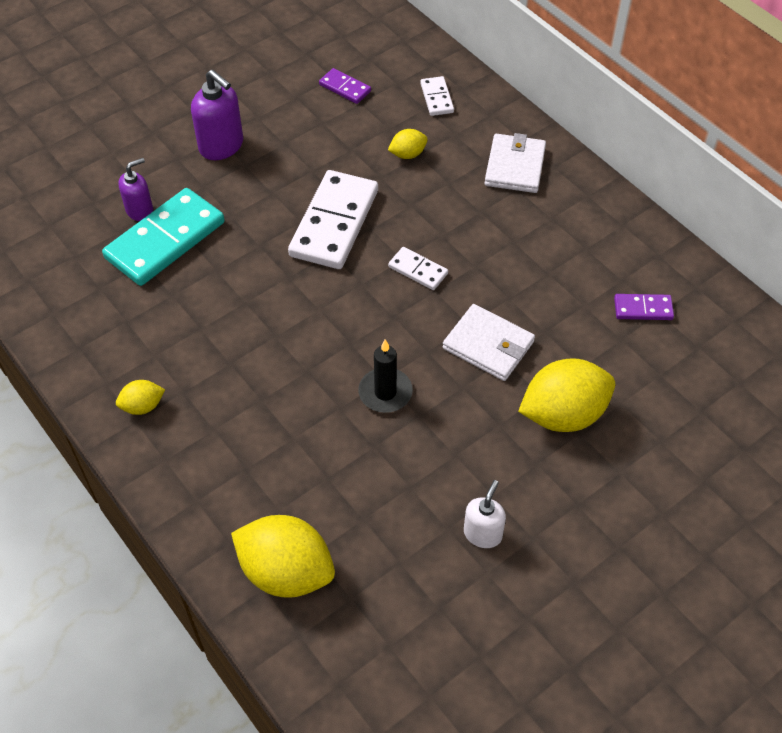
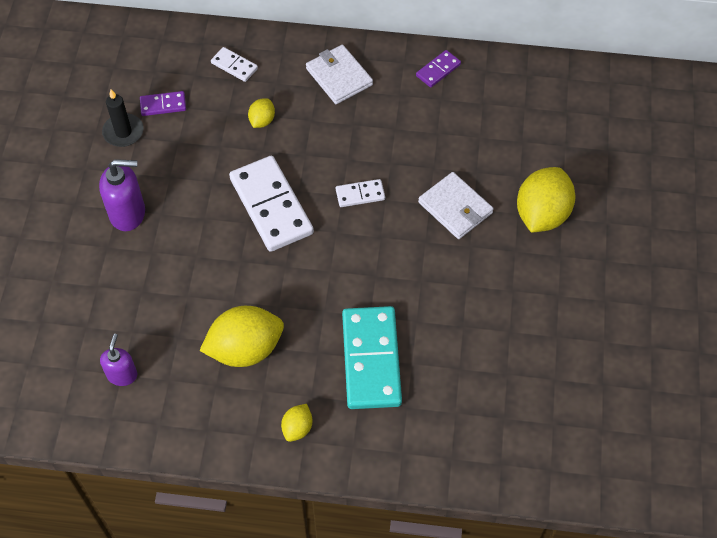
camera: 45 degrees left, 5 degrees up
(140, 211) = (128, 305): purple soap dispenser -> purple soap dispenser (122, 375)
(165, 240) = (173, 310): turquoise domino -> turquoise domino (371, 359)
(286, 572) = (502, 443): yellow lemon -> yellow lemon (245, 349)
(385, 392) = (431, 288): black candle -> black candle (123, 132)
(482, 534) = (578, 322): white soap dispenser -> none
(488, 345) = (455, 208): white wallet -> white wallet turned 60 degrees clockwise
(643, 309) = (513, 112): purple domino -> purple domino (438, 70)

